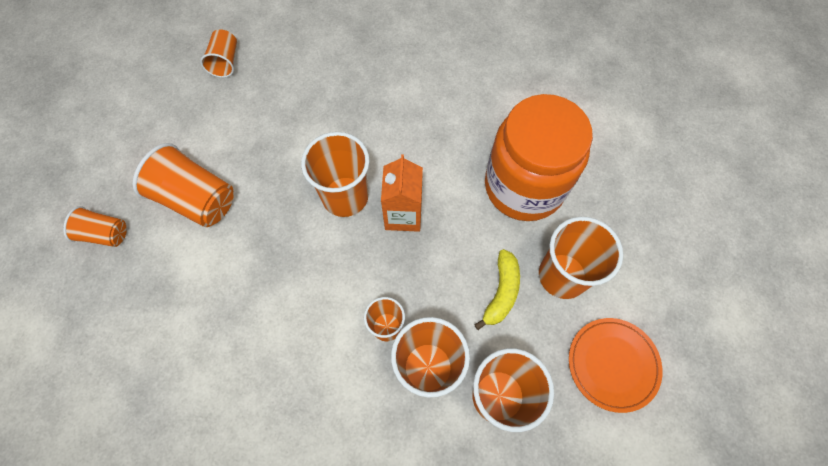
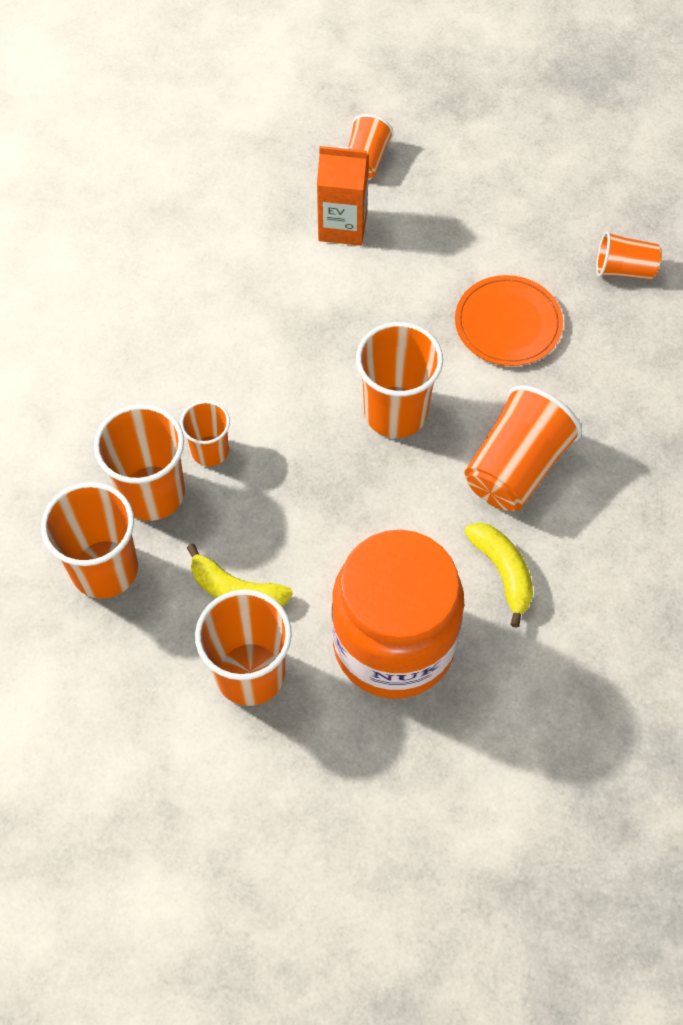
camera: 95 degrees right, 5 degrees down
(197, 199) = (405, 248): orange cup -> orange cup (515, 467)
(403, 214) = (362, 480): orange carton -> orange carton (343, 226)
(463, 126) = (503, 572): none -> yellow banana
(613, 364) = (119, 715): orange plate -> orange plate (508, 323)

